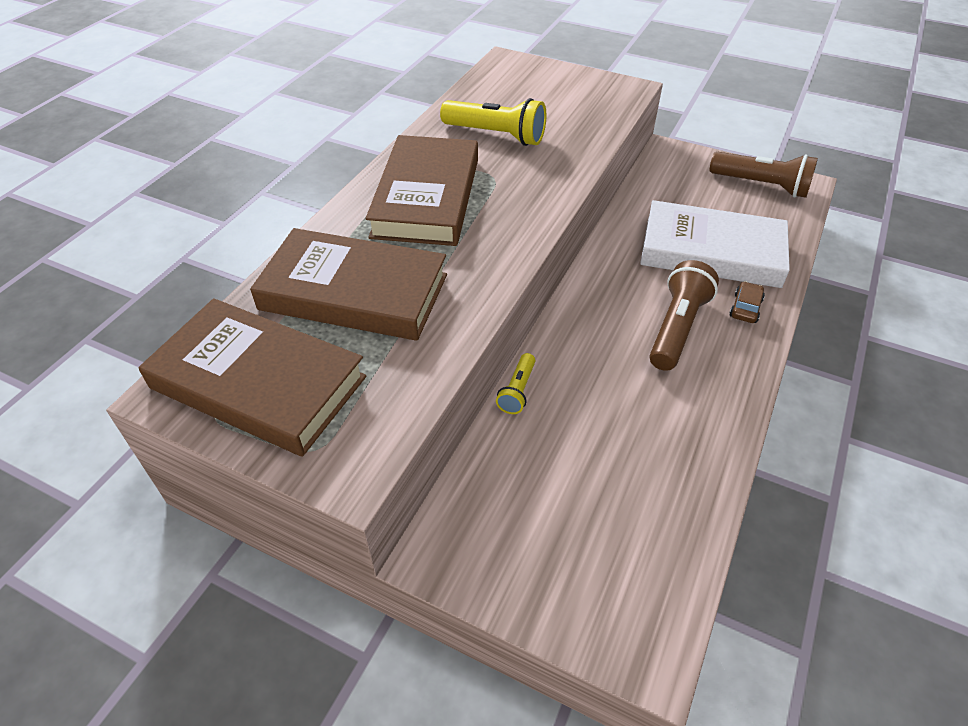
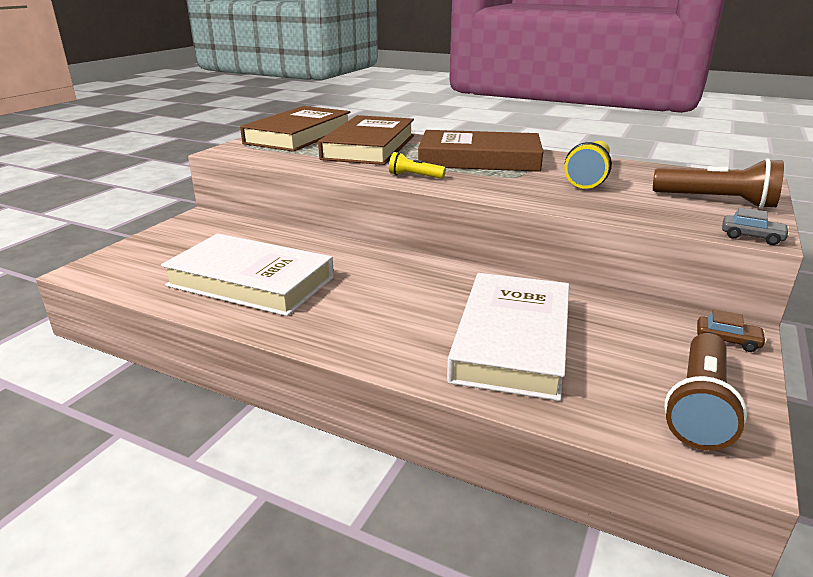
camera: 90 degrees right, 20 degrees down
(517, 391) = (317, 238): yellow flashlight -> yellow flashlight (414, 176)
(635, 91) = (751, 237): none -> grey car
(647, 439) = (251, 281): none -> white book
(677, 327) = (380, 306): brown flashlight -> brown flashlight (717, 201)
(745, 308) = (409, 350): brown car -> brown car (727, 340)

